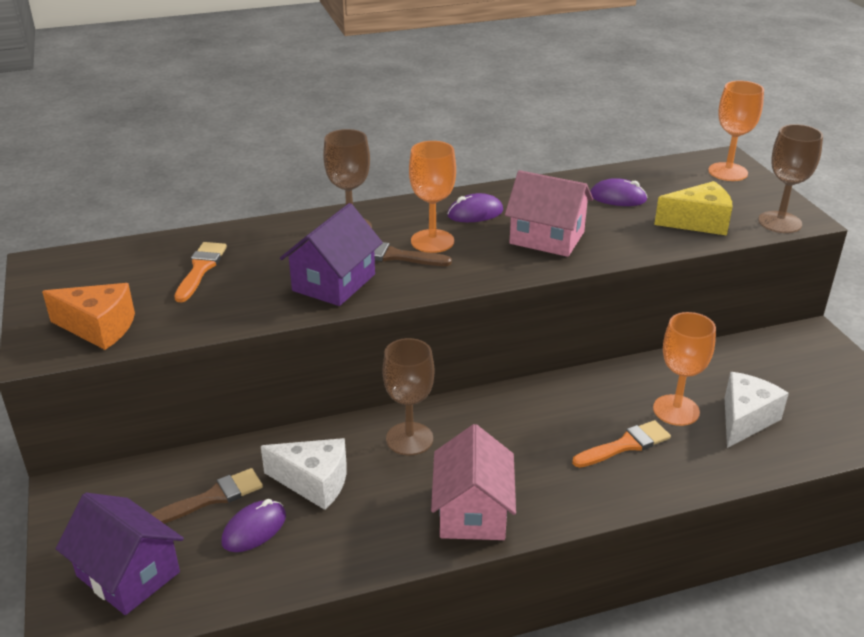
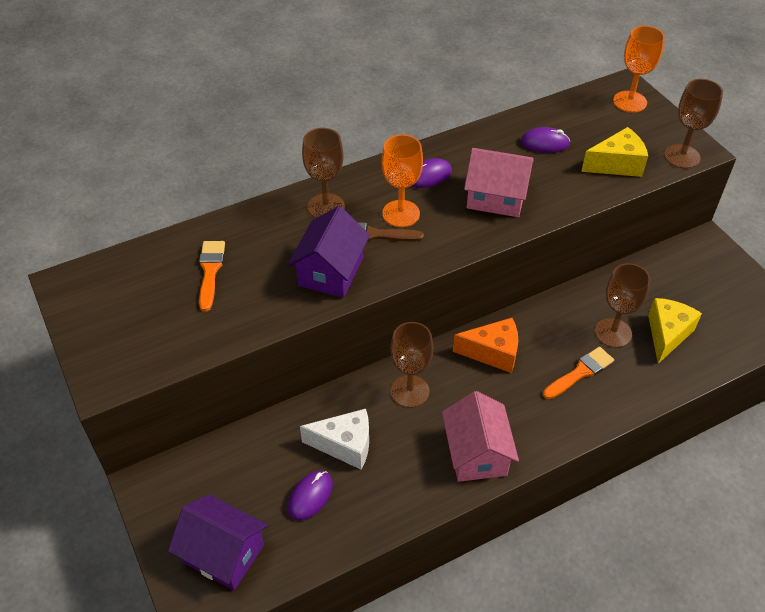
camera: 10 degrees left, 15 degrees up
(99, 328) = (145, 349): orange cheese -> orange cheese (493, 353)
(212, 498) = (267, 472): brown brush -> none
(676, 410) = (613, 333): orange goblet -> brown goblet
(745, 419) = (667, 334): white cheese -> yellow cheese

